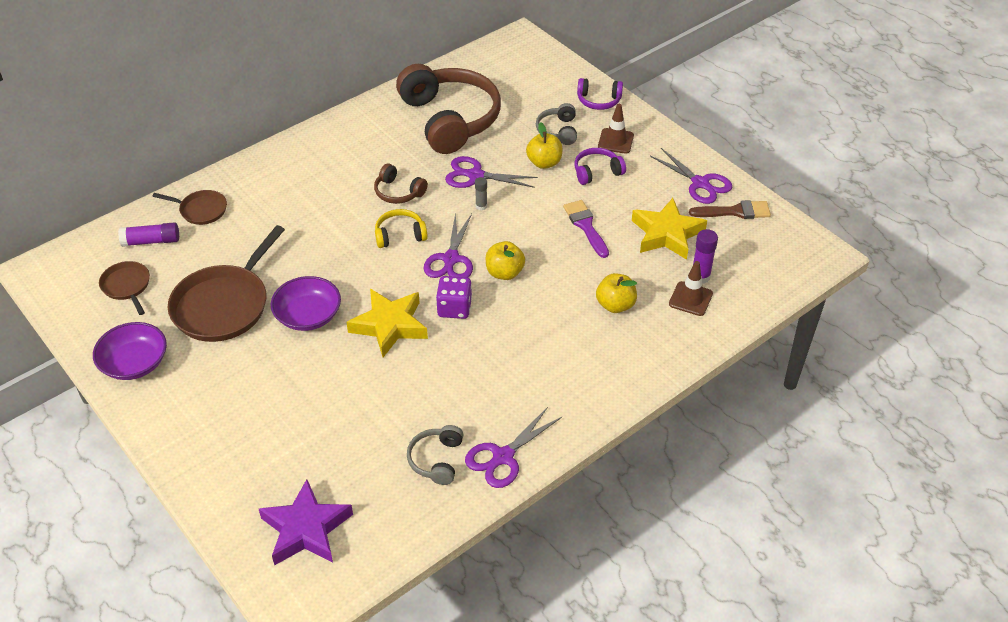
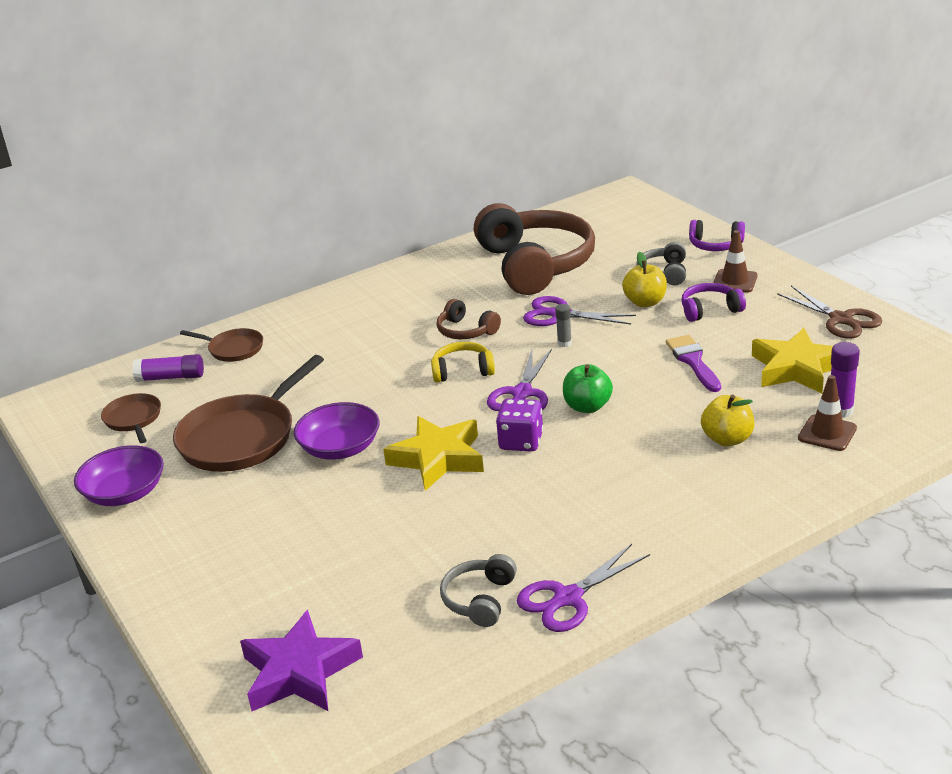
camera: 10 degrees right, 15 degrees down
(504, 273) = (587, 407): yellow apple -> green apple
(700, 183) = (841, 319): purple scissors -> brown scissors
(735, 211) = (886, 346): brown brush -> none

